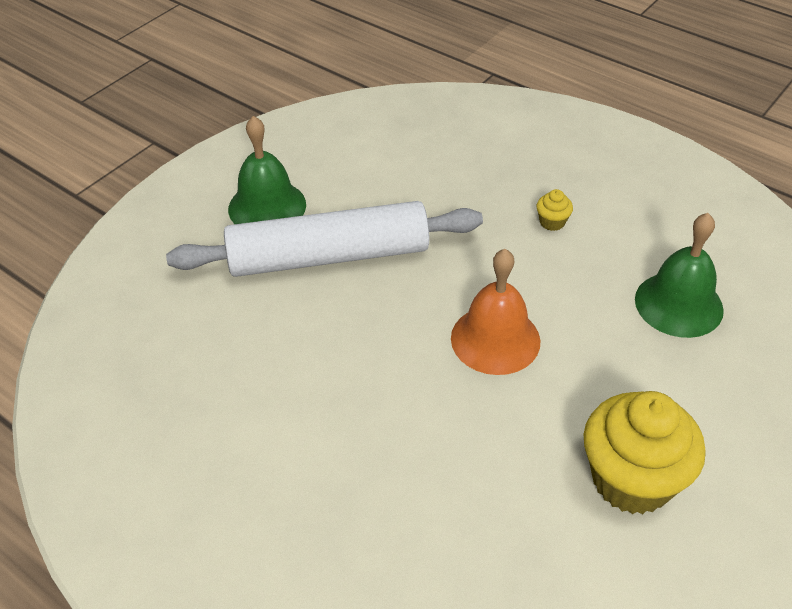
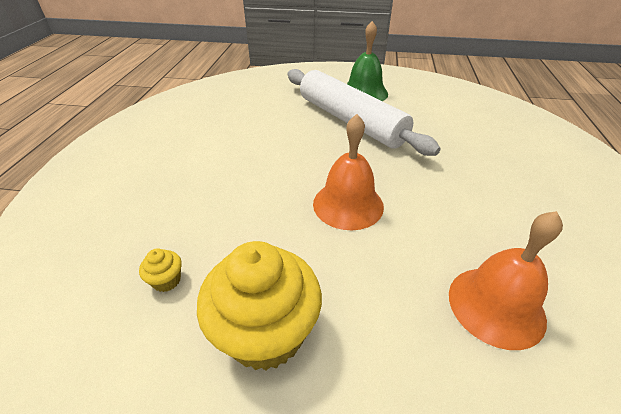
camera: 60 degrees right, 5 degrees down
(552, 222) = (489, 196): yellow cupcake -> yellow cupcake (166, 280)
(678, 304) = (496, 305): green bell -> orange bell

